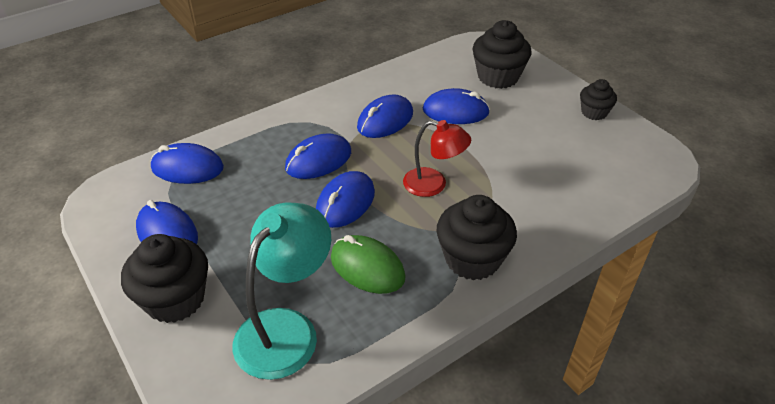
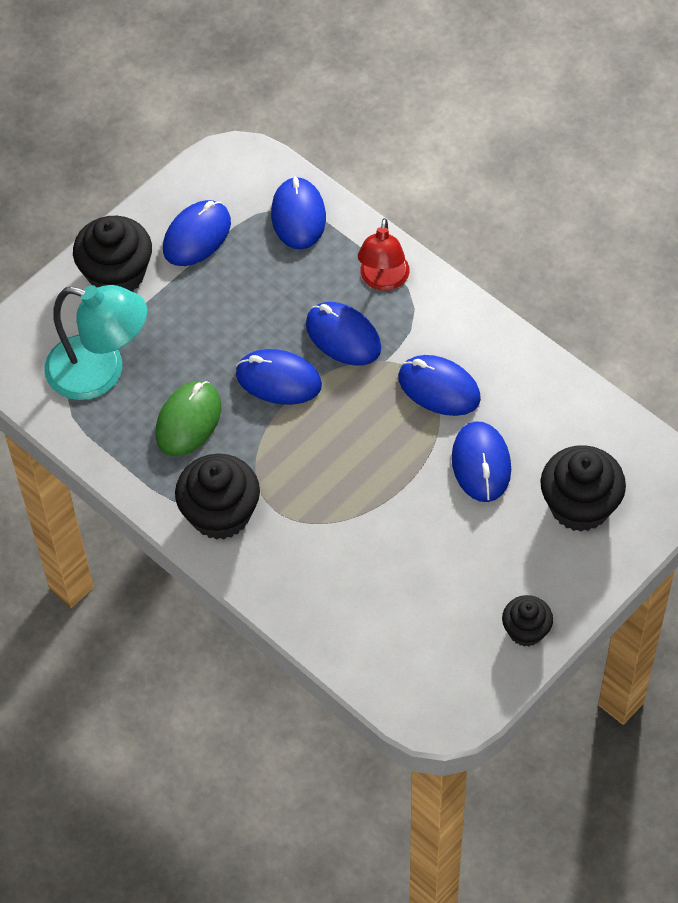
camera: 80 degrees right, 15 degrees up
(433, 184) = (329, 460): red lamp -> red lamp (383, 280)

